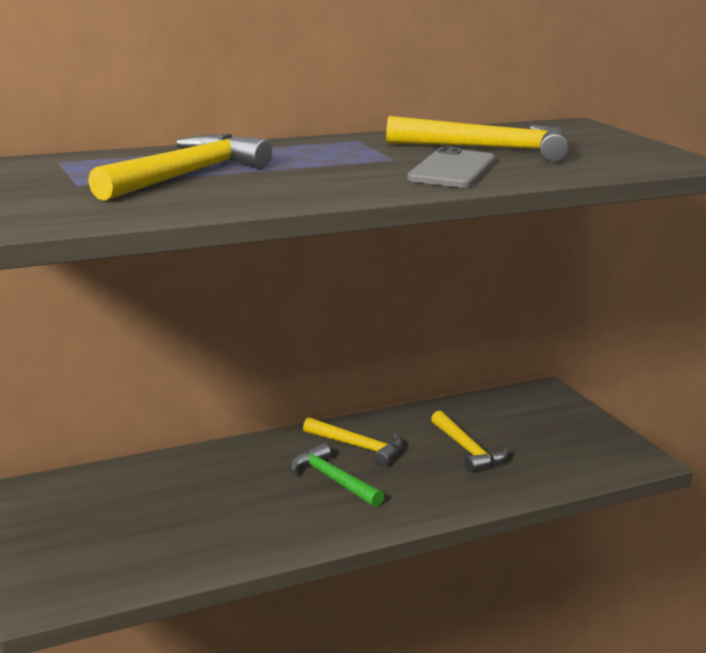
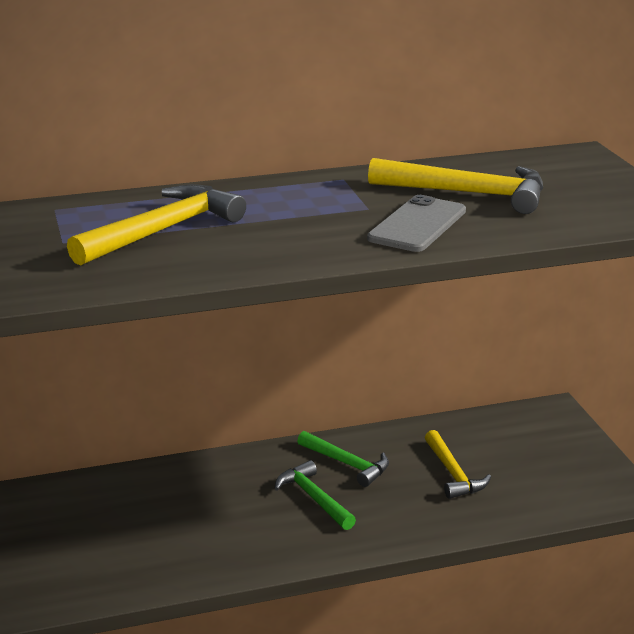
camera: 10 degrees right, 5 degrees up
(358, 447) = (347, 464): yellow hammer -> green hammer

